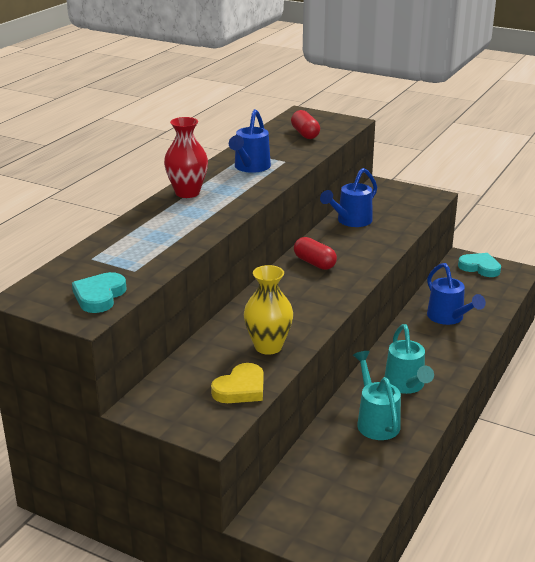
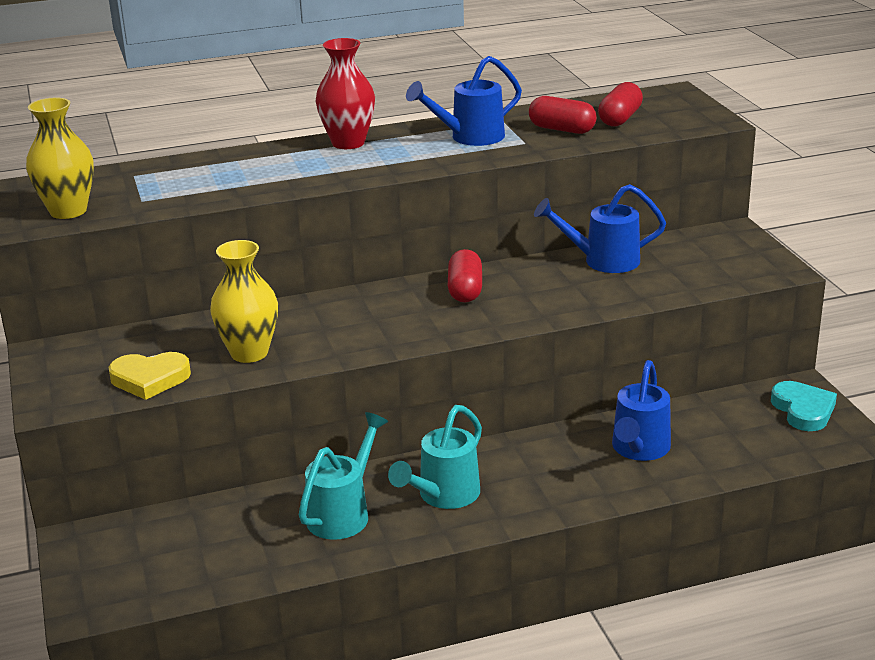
camera: 45 degrees right, 0 degrees up
(99, 296) = (68, 211): turquoise heart -> yellow vase
(288, 148) = (562, 129): none -> red capsule

